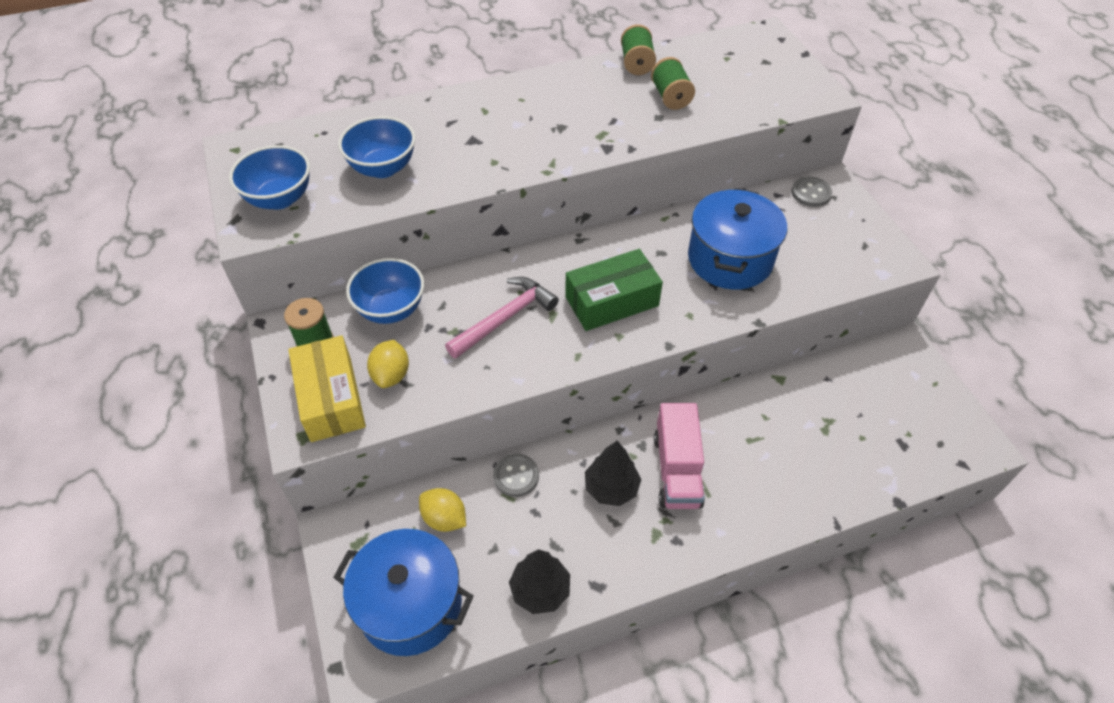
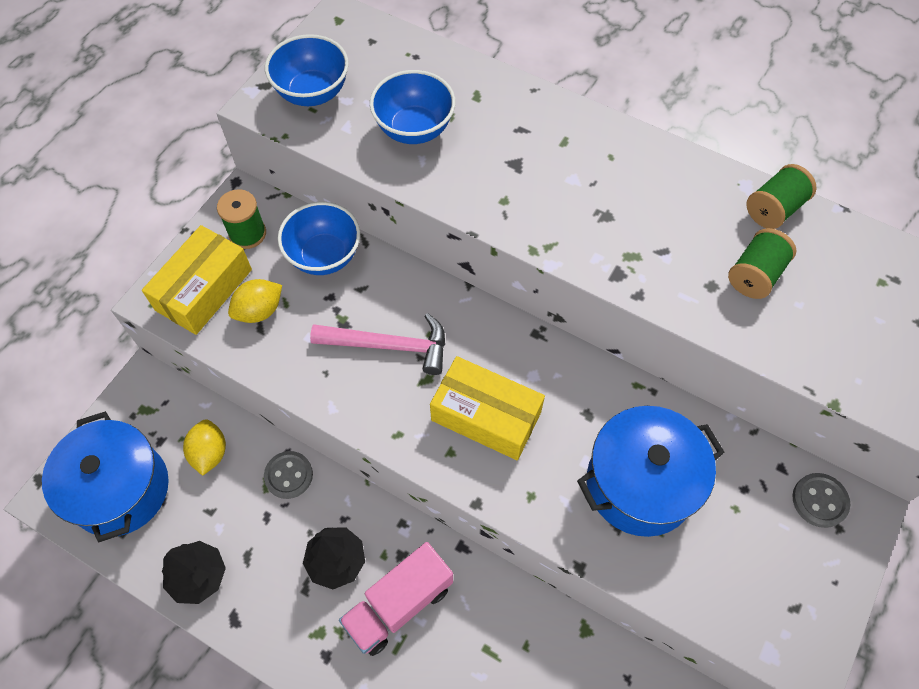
camera: 50 degrees right, 10 degrees up
(611, 301) = (486, 416): green box -> yellow box

